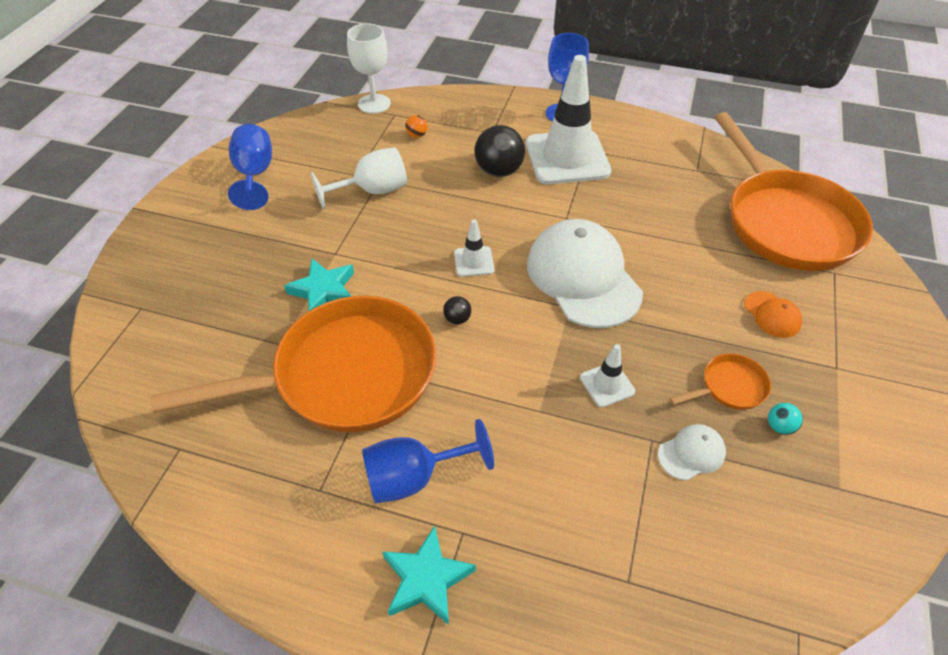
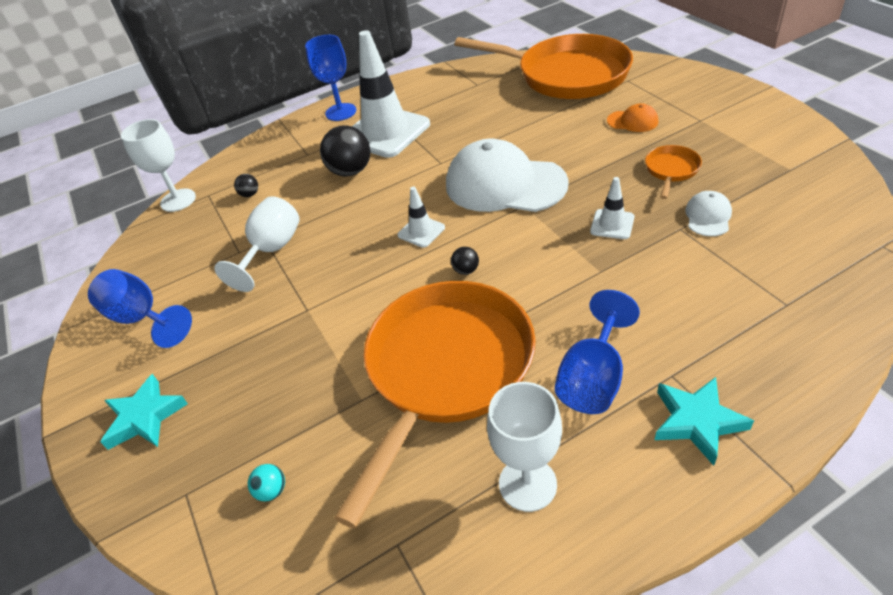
camera: 40 degrees left, 5 degrees down
(280, 495) = (527, 484): none -> white goblet
(324, 291) = (338, 338): turquoise star -> turquoise star (144, 417)
(417, 135) = (250, 194): orange ball -> black ball
(779, 426) = (722, 167): turquoise ball -> turquoise ball (272, 490)

